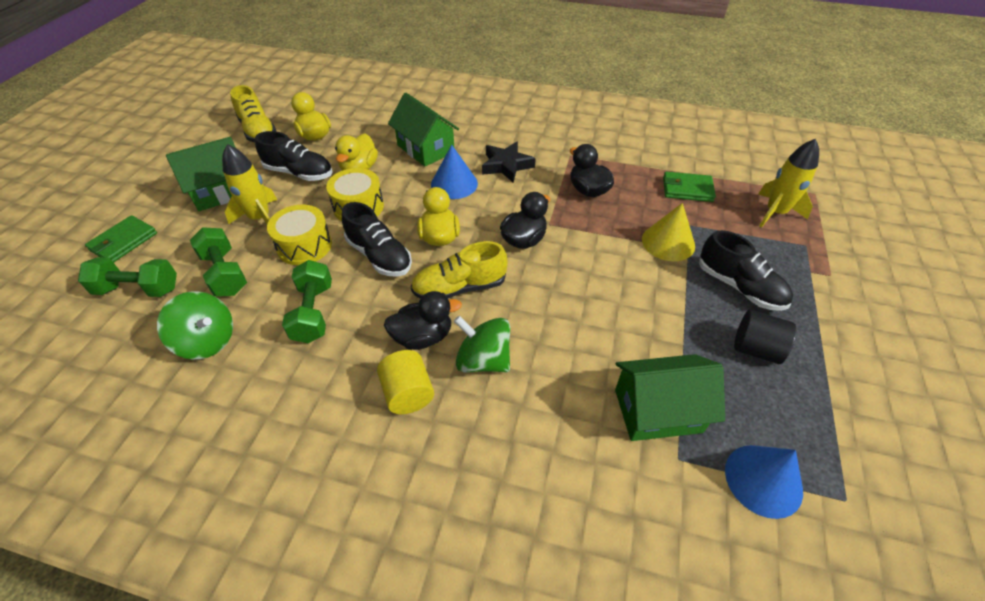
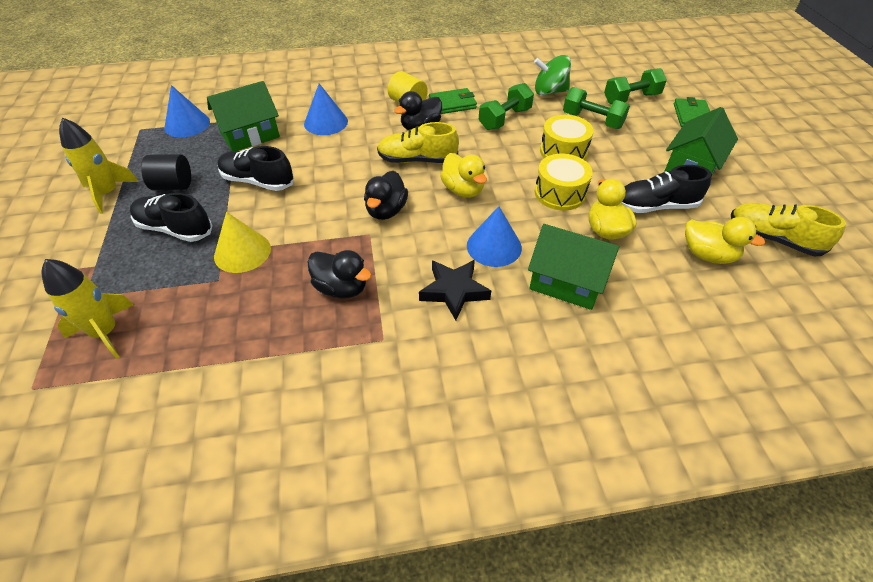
camera: 155 degrees right, 0 degrees up
(260, 218) = (626, 159): yellow rocket -> yellow rocket (108, 193)
(313, 313) = (505, 119): green dumbbell -> green dumbbell turned 75 degrees clockwise
(379, 256) = (498, 162): black shoe -> black shoe (257, 181)
(459, 288) = (417, 160): yellow shoe -> yellow shoe turned 135 degrees counterclockwise
(483, 360) = (372, 128): green spinning top -> none
(542, 397) = (326, 122): none -> blue cone
(687, 189) = (216, 332): green wallet -> green wallet (452, 104)

